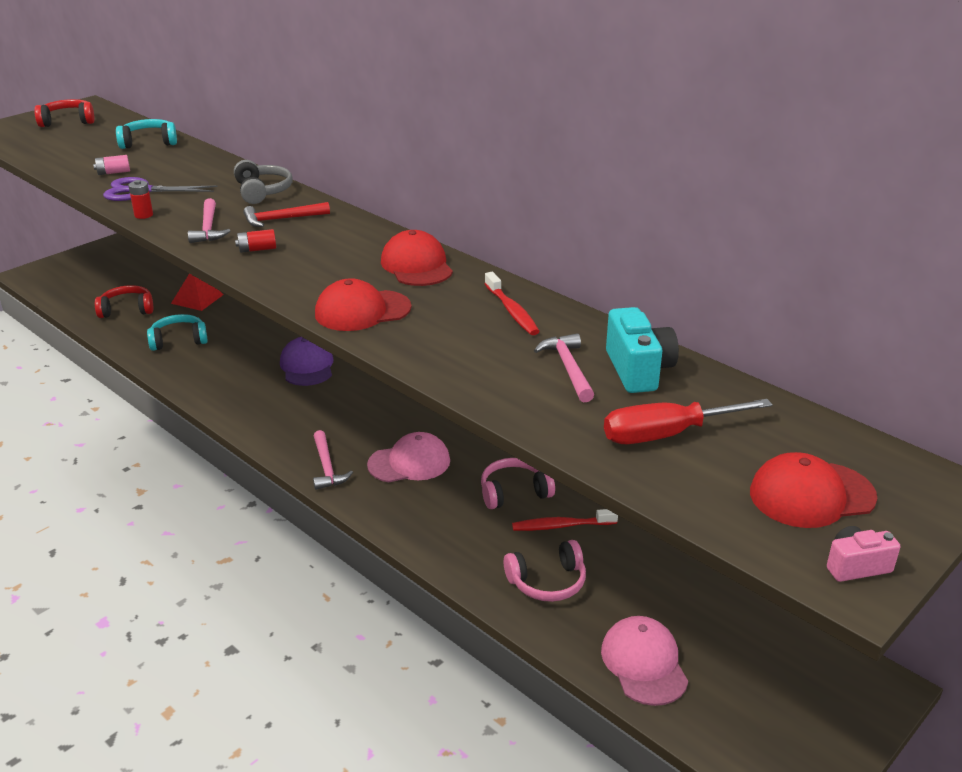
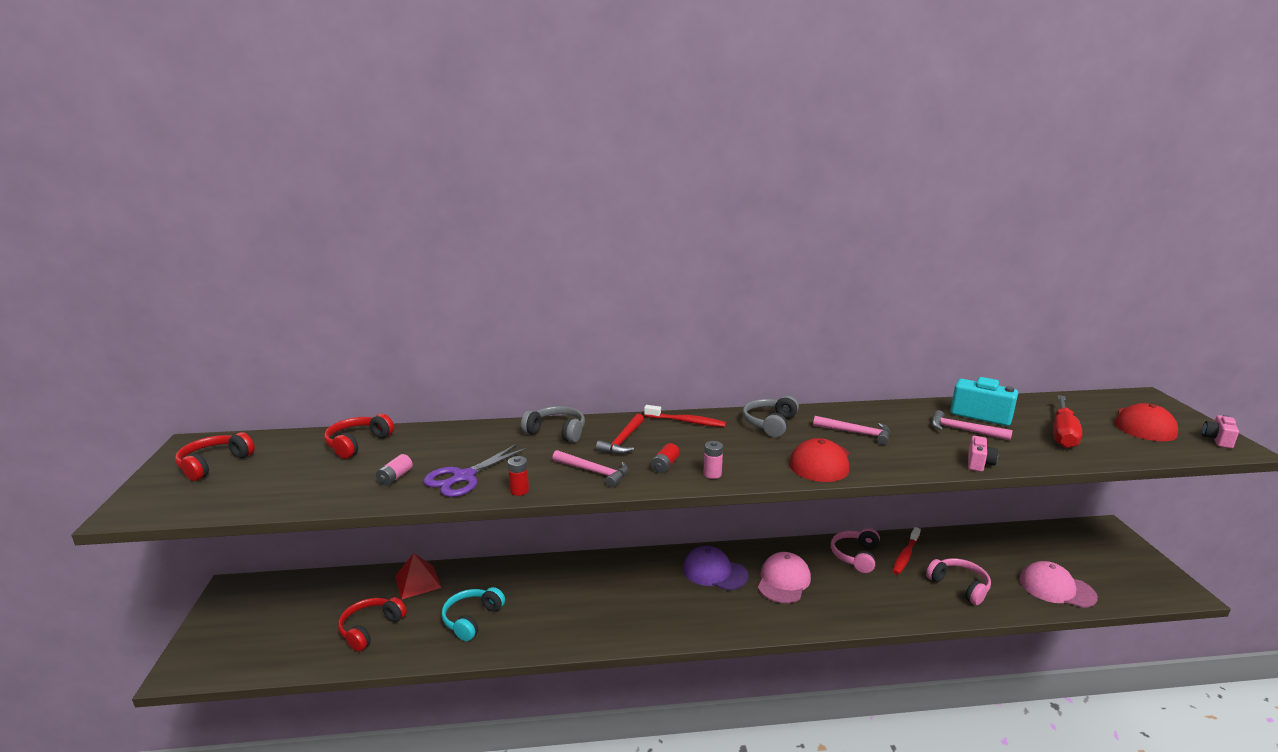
camera: 50 degrees left, 10 degrees down
(149, 142) = (357, 443): turquoise headphones -> red headphones
(267, 272) = (712, 474): none -> pink battery
(307, 366) = (604, 571): purple cap -> purple cap (714, 572)
(327, 467) = (753, 619): pink hammer -> pink hammer (856, 433)
(416, 266) = (770, 424): red cap -> grey headphones
(483, 394) = (979, 463): none -> pink camera
(512, 311) = (871, 420): red toothbrush -> red toothbrush (687, 422)
(547, 582) = (959, 586): pink headphones -> pink headphones turned 60 degrees counterclockwise

